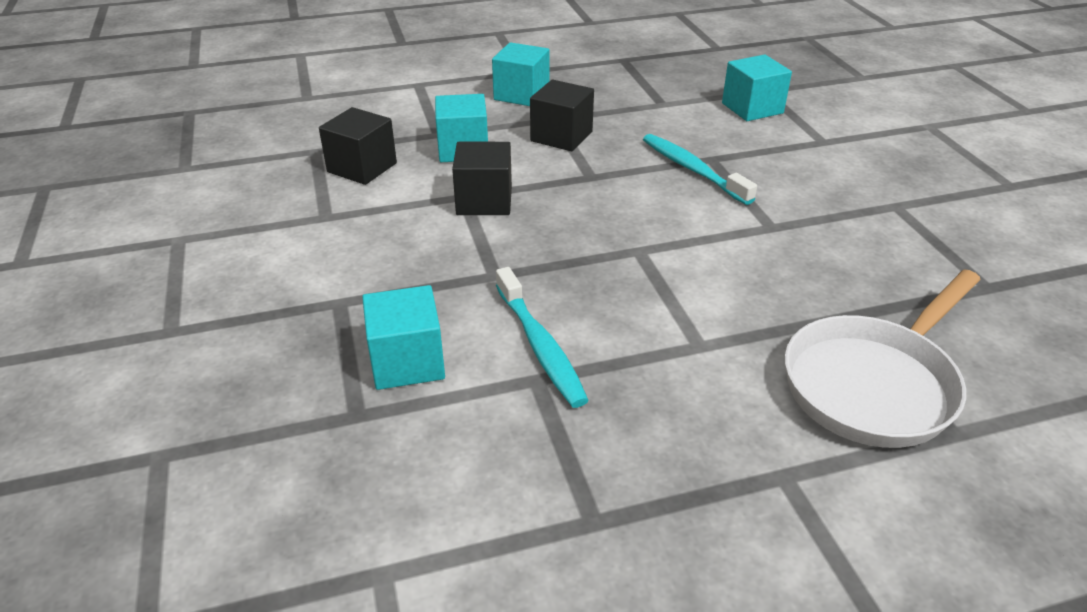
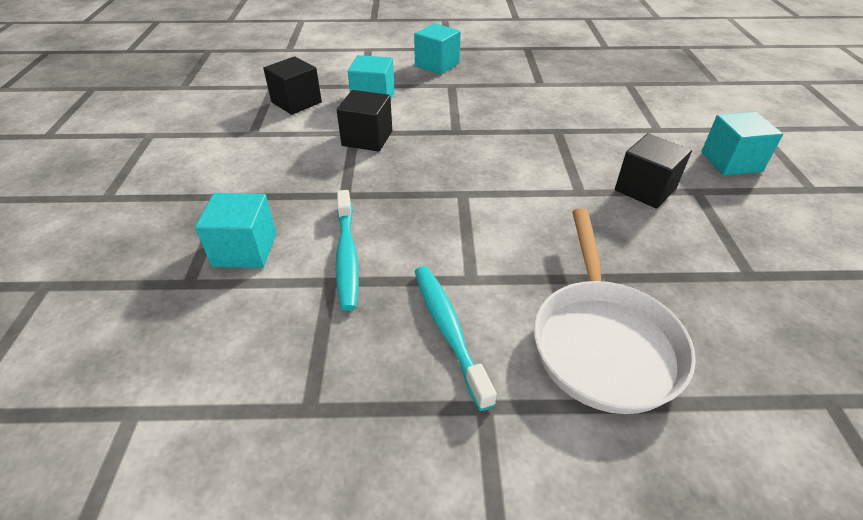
camera: 15 degrees right, 5 degrees up
(561, 136) = (450, 98): black cube -> black cube (645, 189)
(692, 169) = (538, 137): turquoise toothbrush -> turquoise toothbrush (448, 330)
(752, 108) = (610, 96): turquoise cube -> turquoise cube (731, 162)
(874, 384) = (603, 342): white pan -> white pan turned 60 degrees counterclockwise

